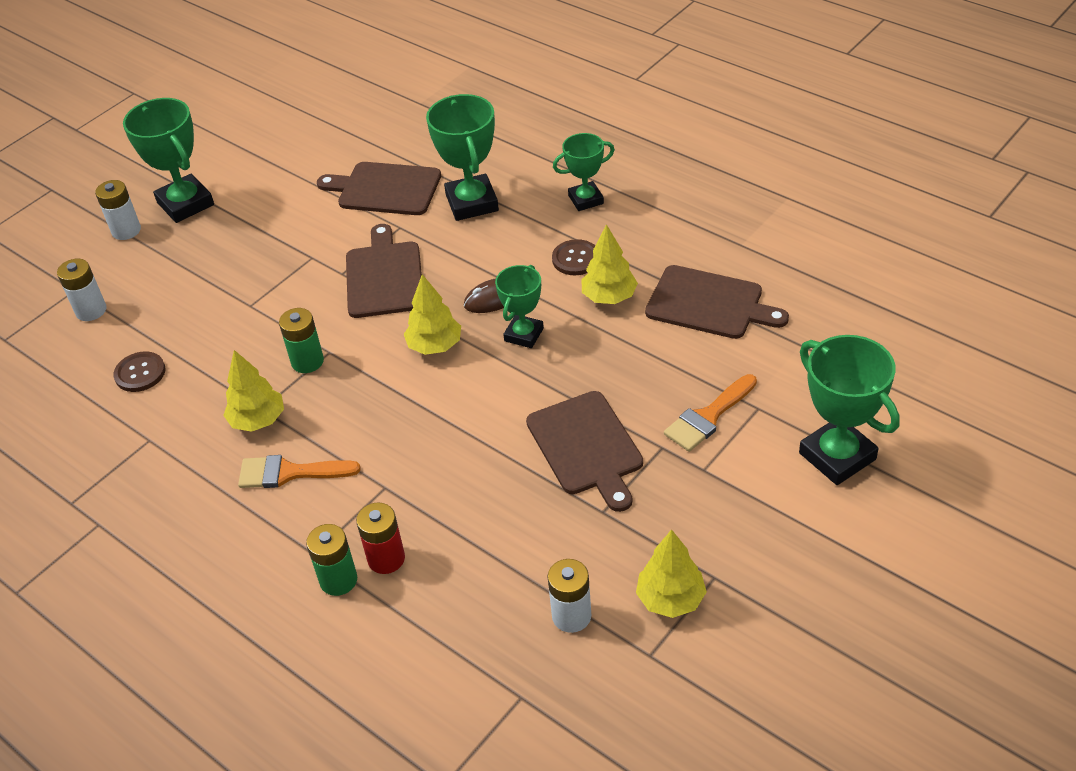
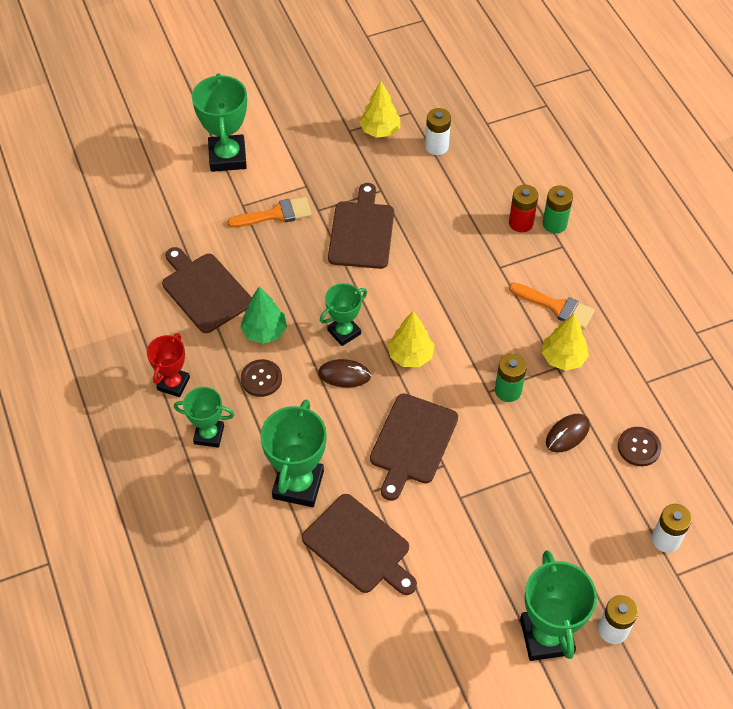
camera: 155 degrees left, 10 degrees up
(224, 351) = (567, 434): none -> brown mouse
(609, 297) = (264, 332): yellow tree -> green tree
(657, 218) = (173, 384): none -> red trophy

